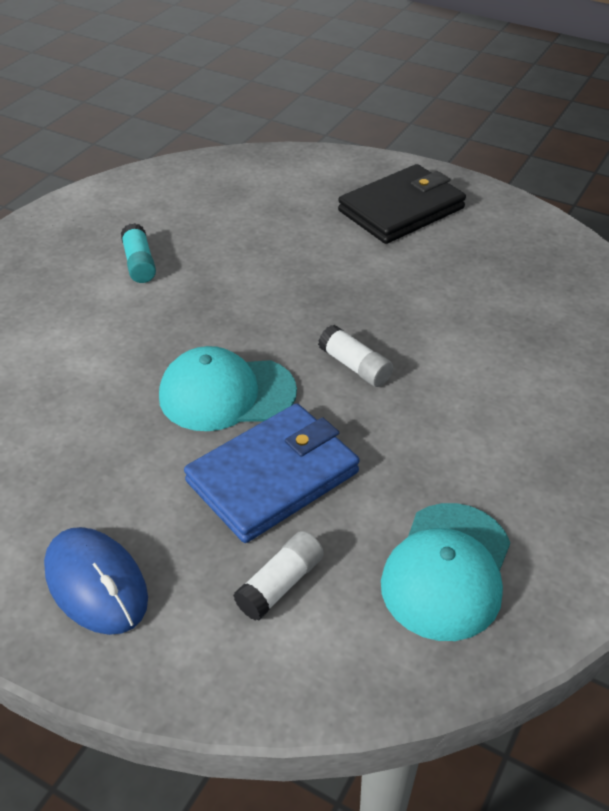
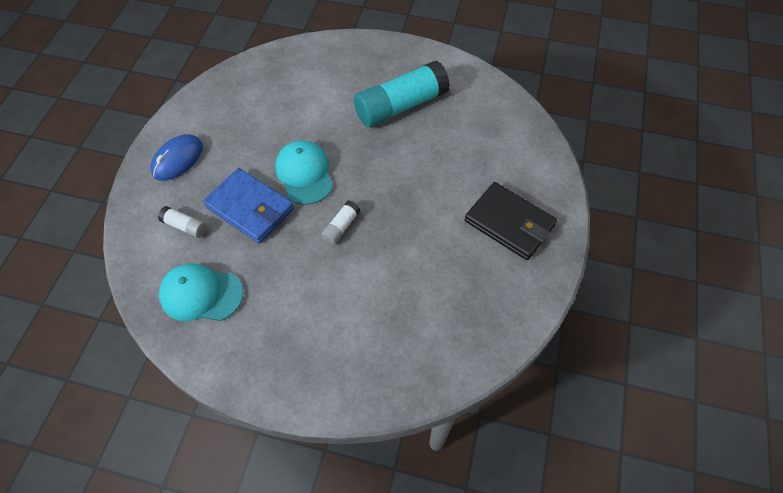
camera: 75 degrees right, 15 degrees up
(139, 263) = (400, 106): turquoise glue stick -> turquoise glue stick, size x2.26

